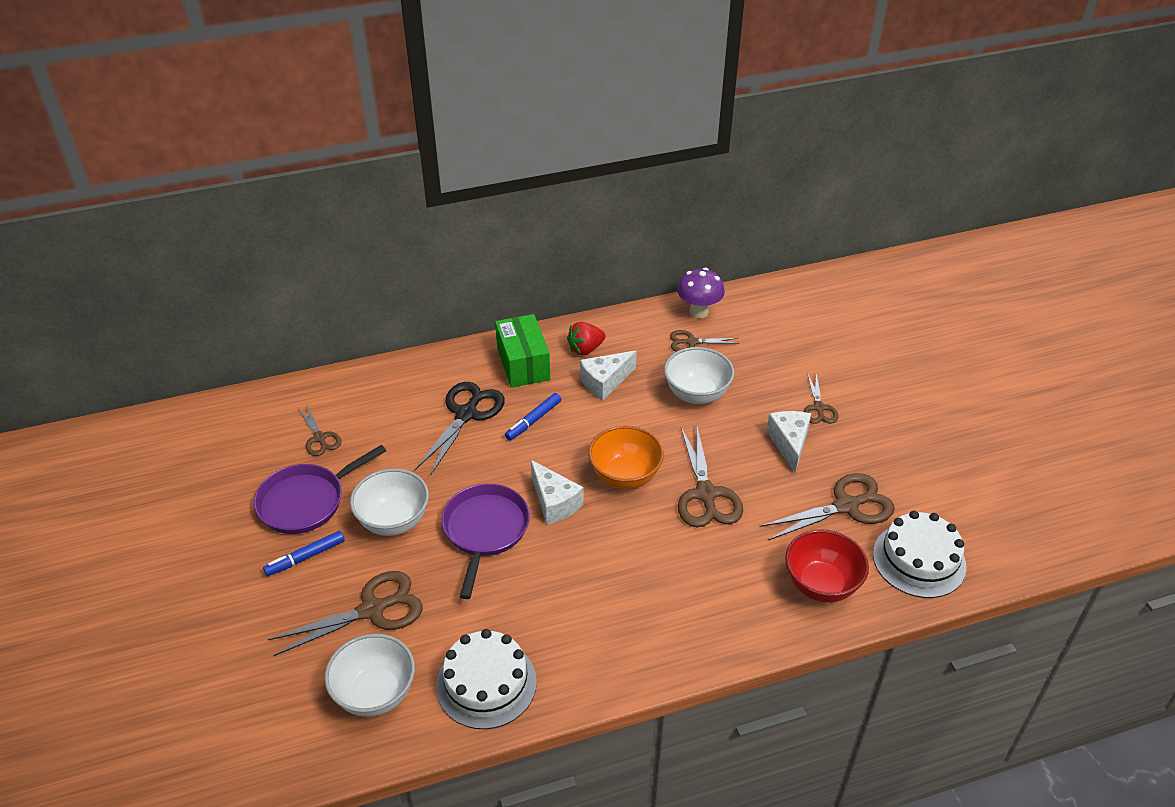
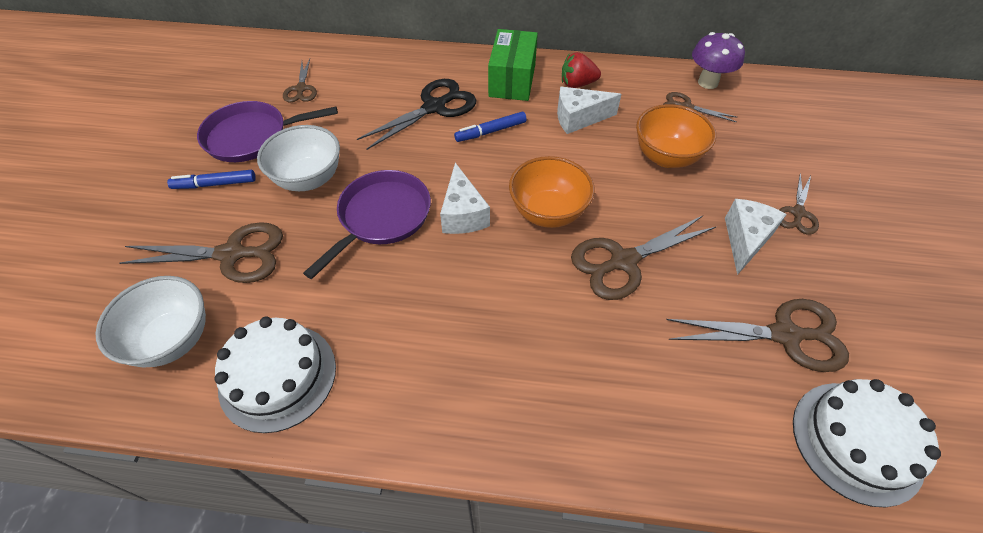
camera: 25 degrees right, 10 degrees up
(696, 394) = (666, 157): white bowl -> orange bowl
(706, 494) = (623, 261): brown scissors -> brown scissors turned 45 degrees clockwise
(821, 585) = (710, 420): red bowl -> none

